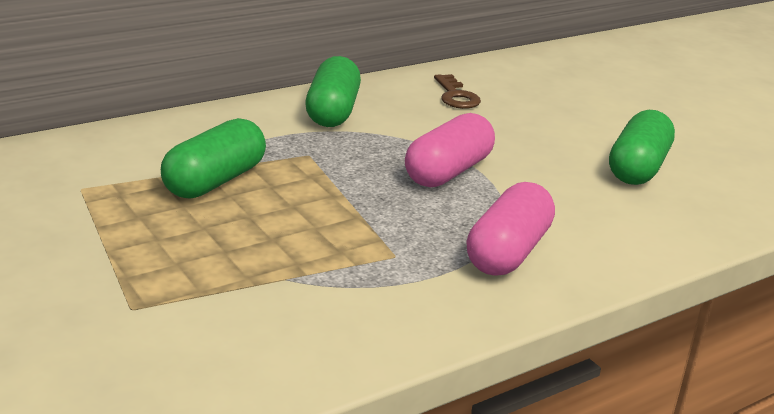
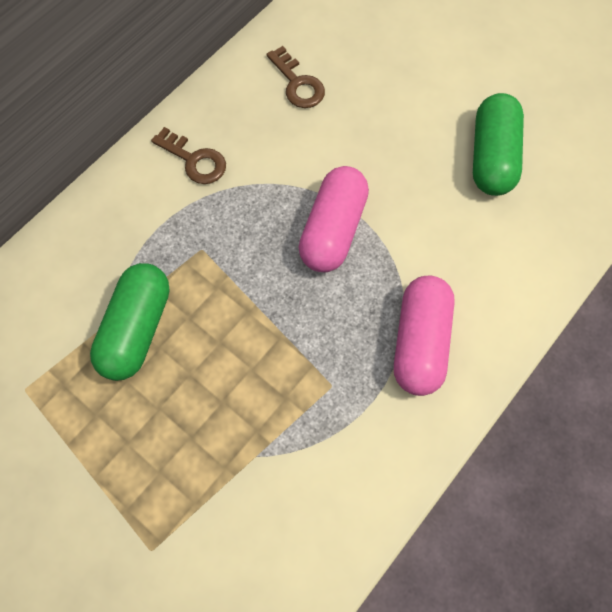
camera: 15 degrees left, 40 degrees up
(332, 112) = (194, 160): green capsule -> brown key

